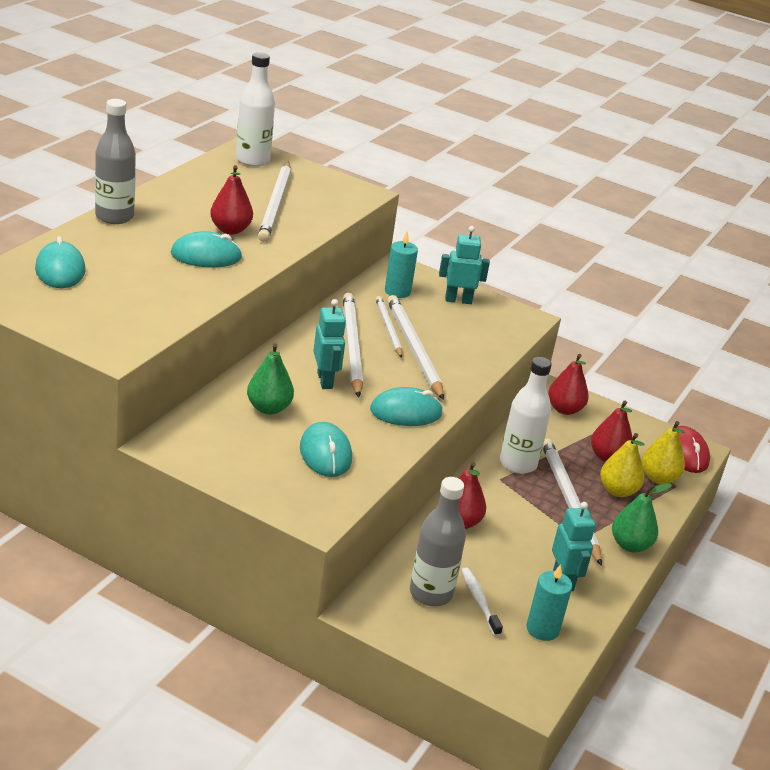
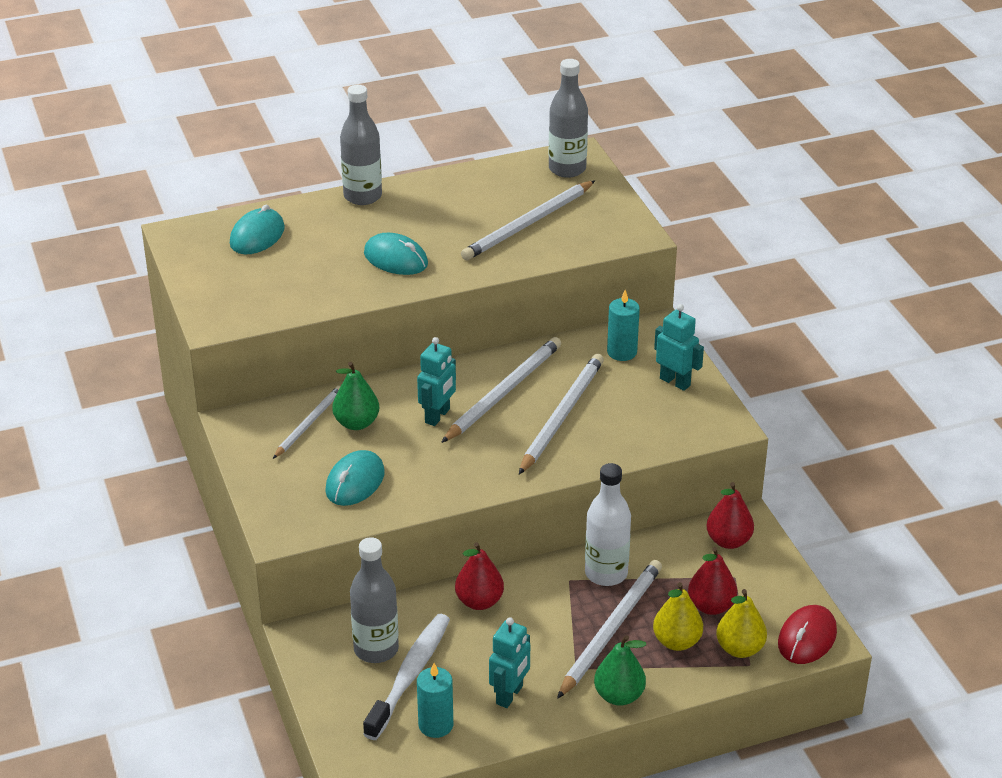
camera: 45 degrees right, 5 degrees up
(230, 230) = (450, 239): red pear -> none
(252, 160) = (567, 169): white bottle -> grey bottle
(388, 328) = (563, 387): white pencil -> white pencil (309, 423)
(406, 412) = (474, 473): turquoise mouse -> none
(479, 601) = (410, 675): white toothbrush -> white toothbrush, size x1.80

